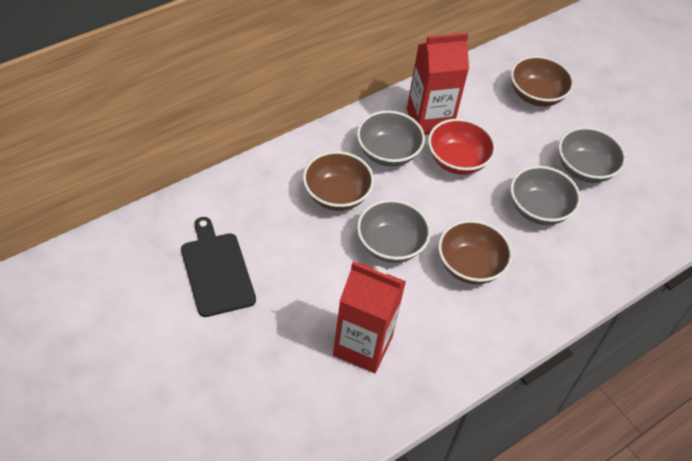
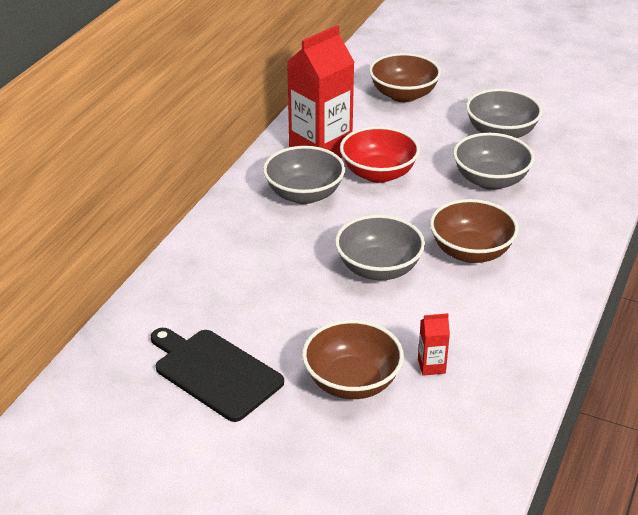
camera: 25 degrees left, 15 degrees down
(336, 195) = (284, 251): brown bowl -> brown bowl (352, 382)
(362, 346) = (431, 366): red carton -> red carton, size x0.41

